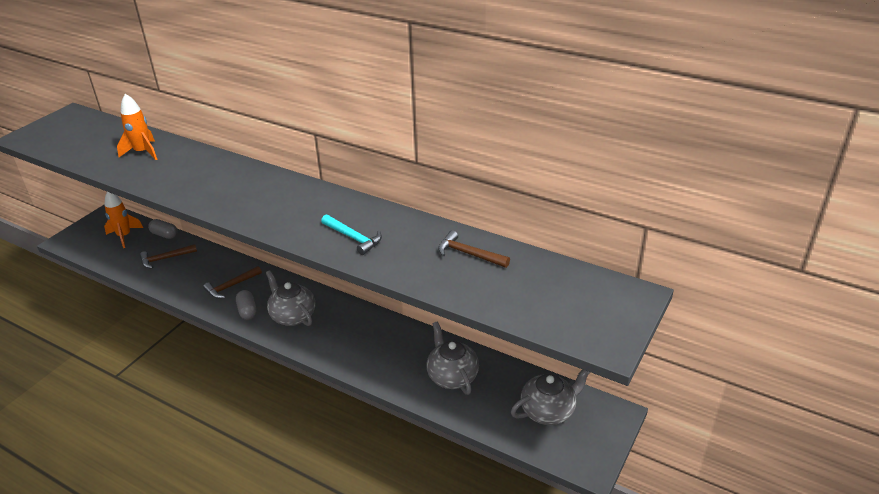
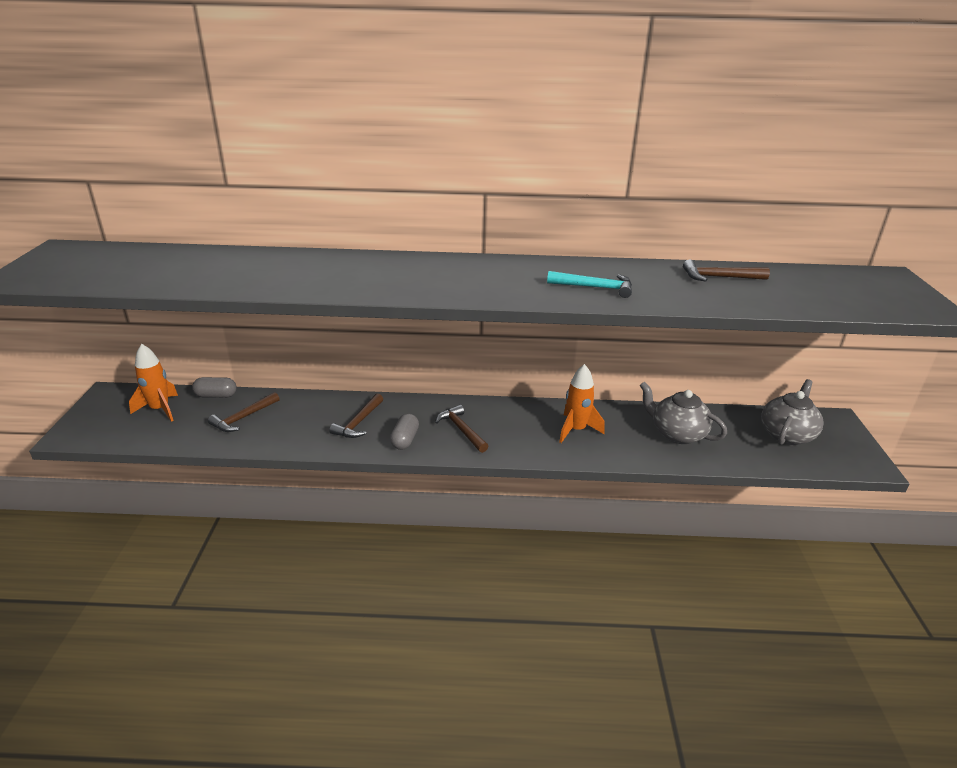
camera: 30 degrees left, 5 degrees down
(143, 152) = (228, 265): orange rocket -> orange rocket (576, 430)
(247, 311) = (405, 440): grey capsule -> grey capsule turned 60 degrees clockwise
(292, 316) = (461, 430): grey teapot -> brown hammer

